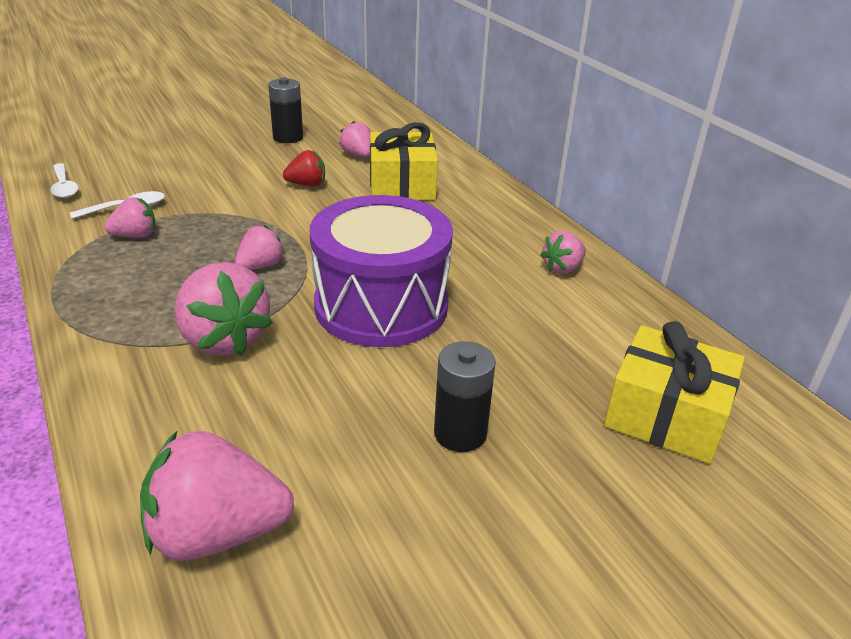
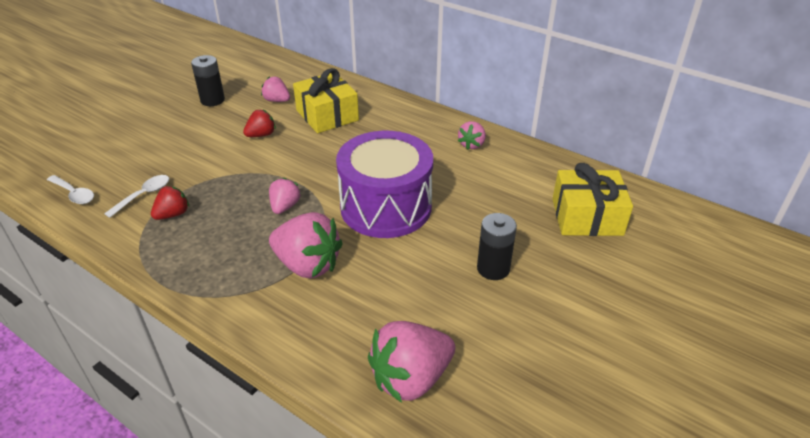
camera: 25 degrees left, 5 degrees up
(135, 236) = (173, 214): pink strawberry -> red strawberry

